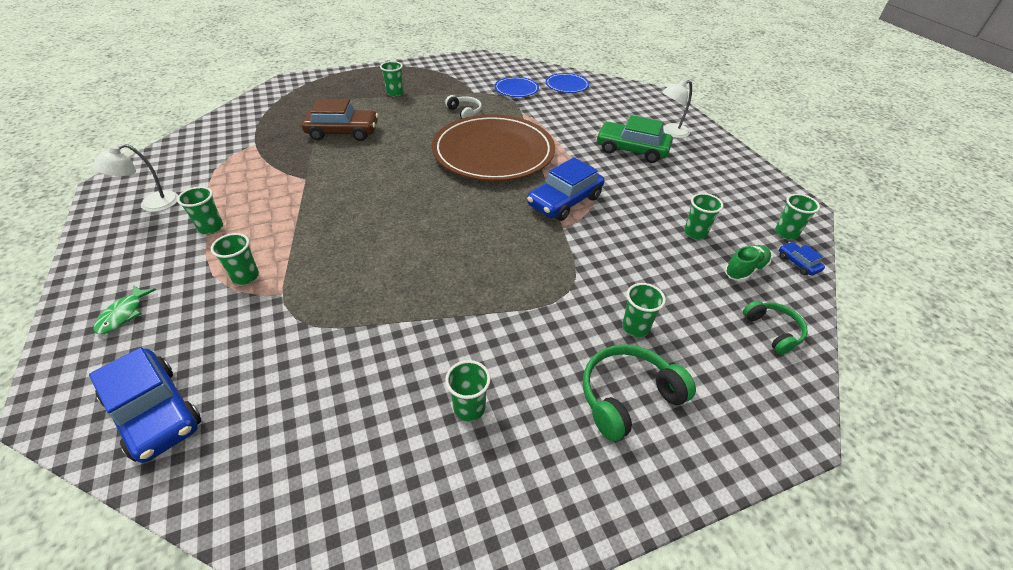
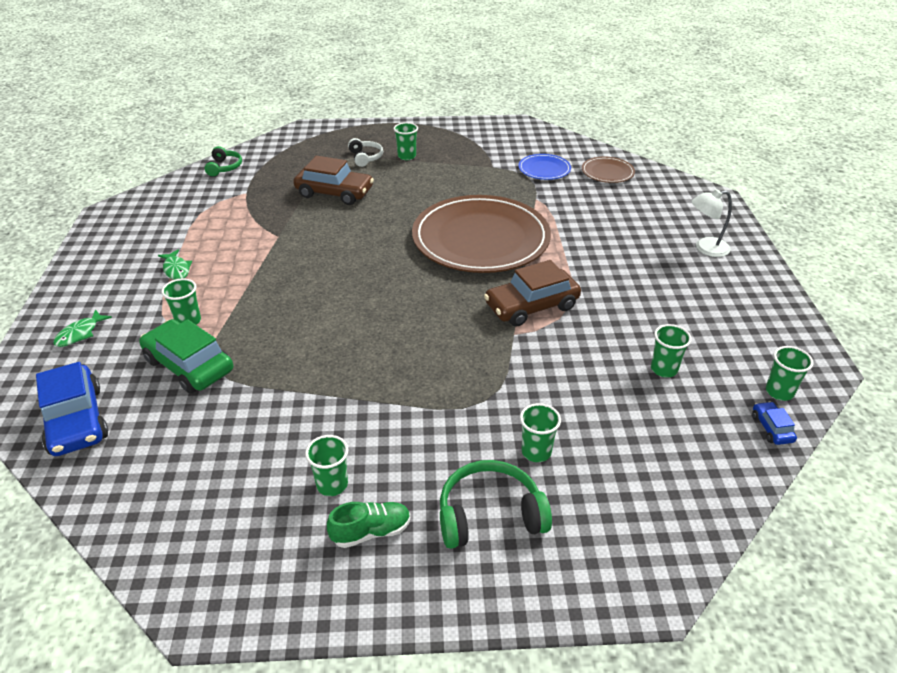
camera: 20 degrees right, 5 degrees down
(152, 205) = (135, 238): white lamp -> none
(211, 228) = (176, 269): green cup -> green fish
(465, 112) = (472, 189): white headphones -> white headphones (365, 157)
(564, 201) = (531, 306): blue car -> brown car
(567, 85) = (607, 172): blue plate -> brown plate
(631, 150) = (643, 261): green car -> green car (189, 365)
(745, 270) = (699, 422): green shoe -> green shoe (371, 532)
(773, 331) = (691, 492): green headphones -> green headphones (224, 167)

